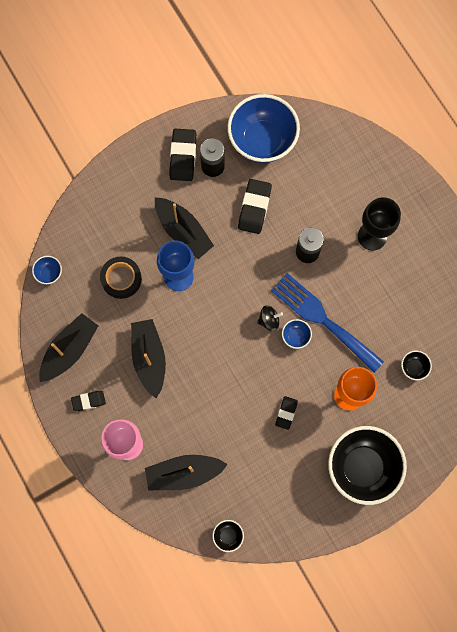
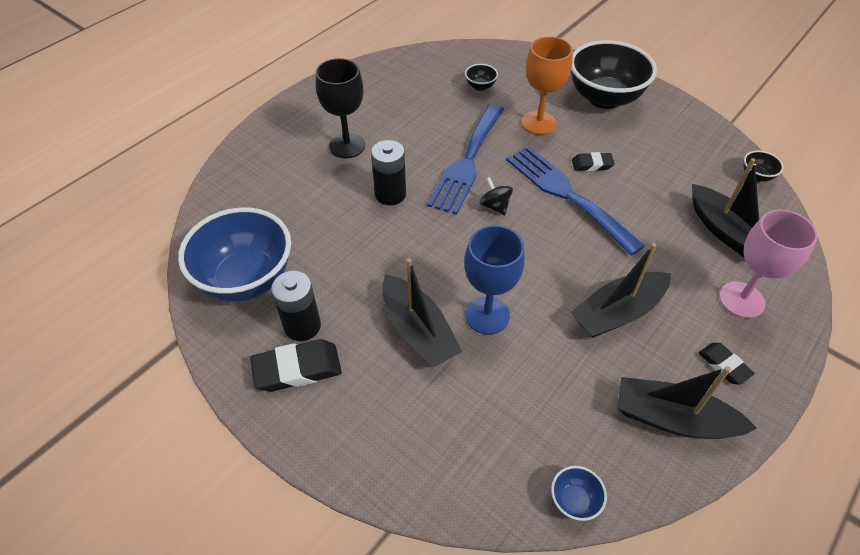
camera: 110 degrees left, 25 degrees down
(121, 279) = (527, 386): black tape -> none
(183, 231) = (418, 331): black boat -> black boat turned 120 degrees clockwise
(254, 208) = (351, 260): black eraser -> none
(262, 377) = (566, 194): none -> blue fork
(295, 336) = (500, 179): blue bowl -> none

